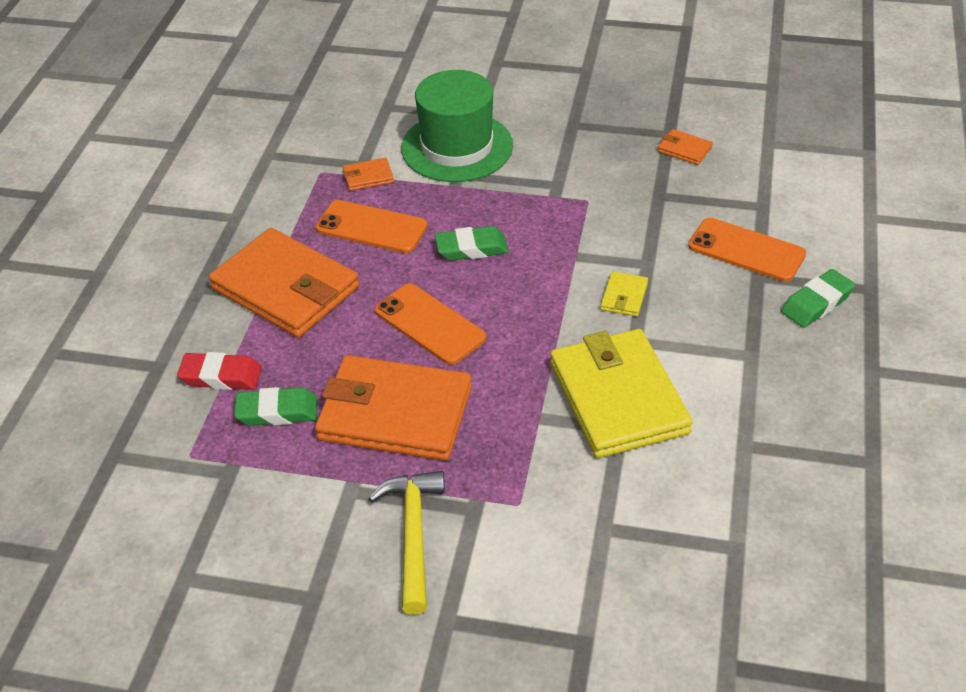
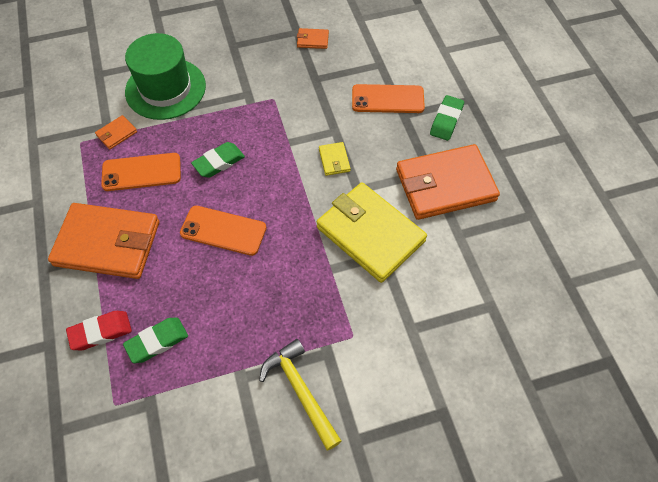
camera: 30 degrees left, 15 degrees up
(395, 413) = (238, 307): orange wallet -> orange wallet (445, 185)

